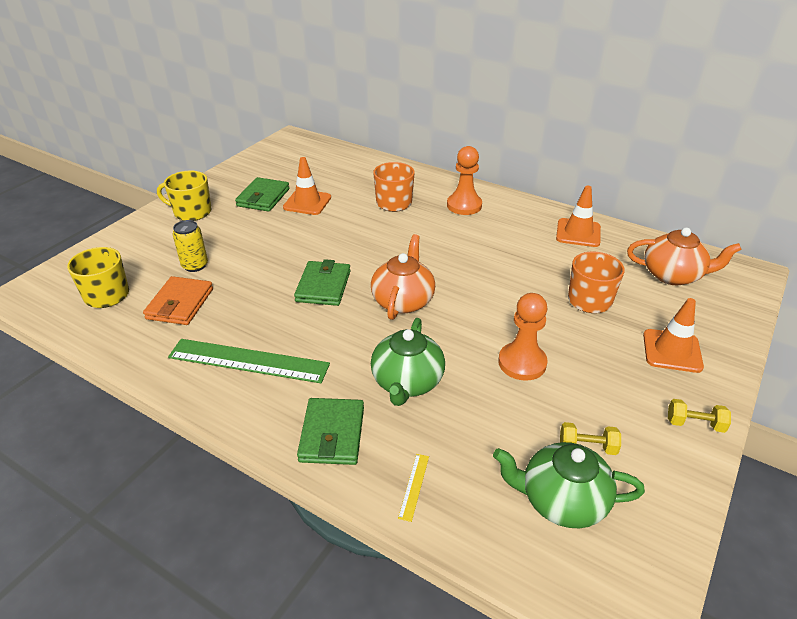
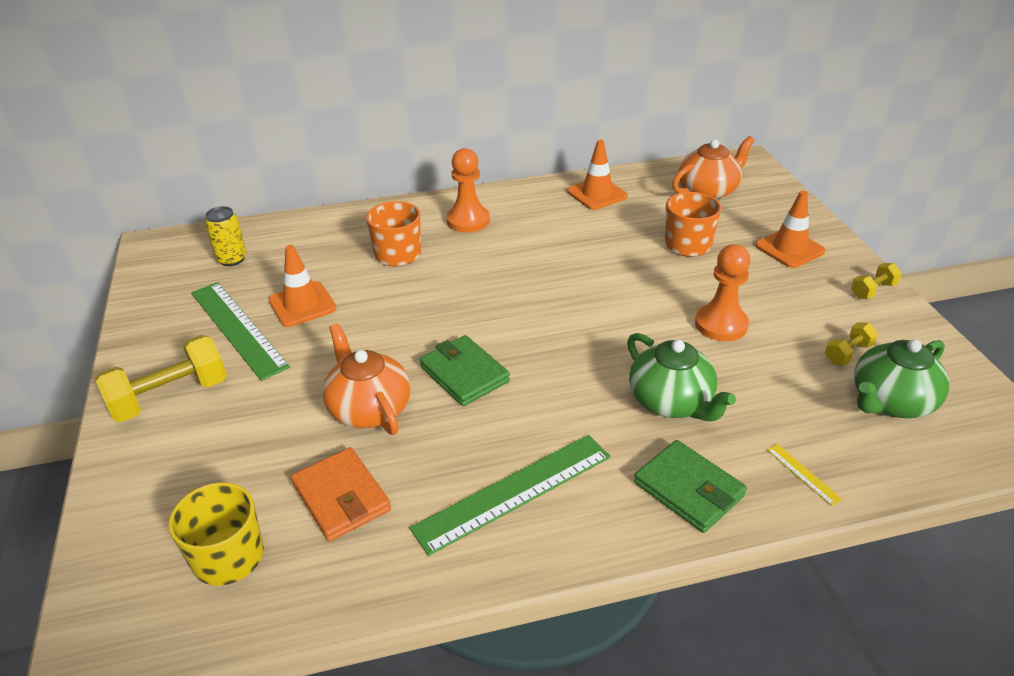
camera: 45 degrees left, 0 degrees up
(191, 212) = (170, 397): yellow mug -> yellow dumbbell
(195, 265) = (285, 448): yellow can -> yellow can (232, 259)
(263, 197) = (238, 328): green wallet -> green ruler
(403, 300) = (556, 338): orange teapot -> orange teapot (369, 408)

